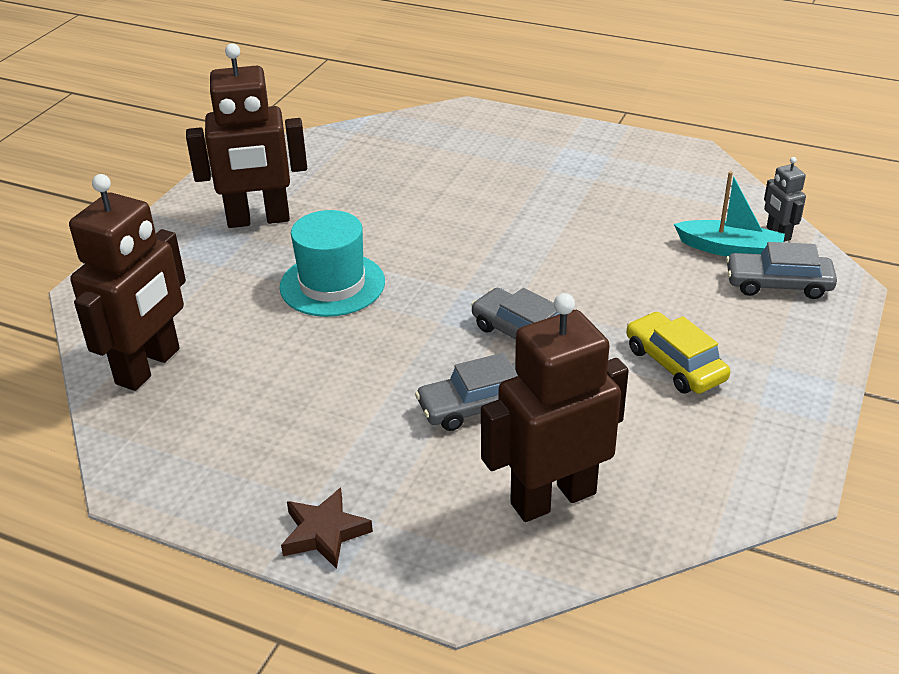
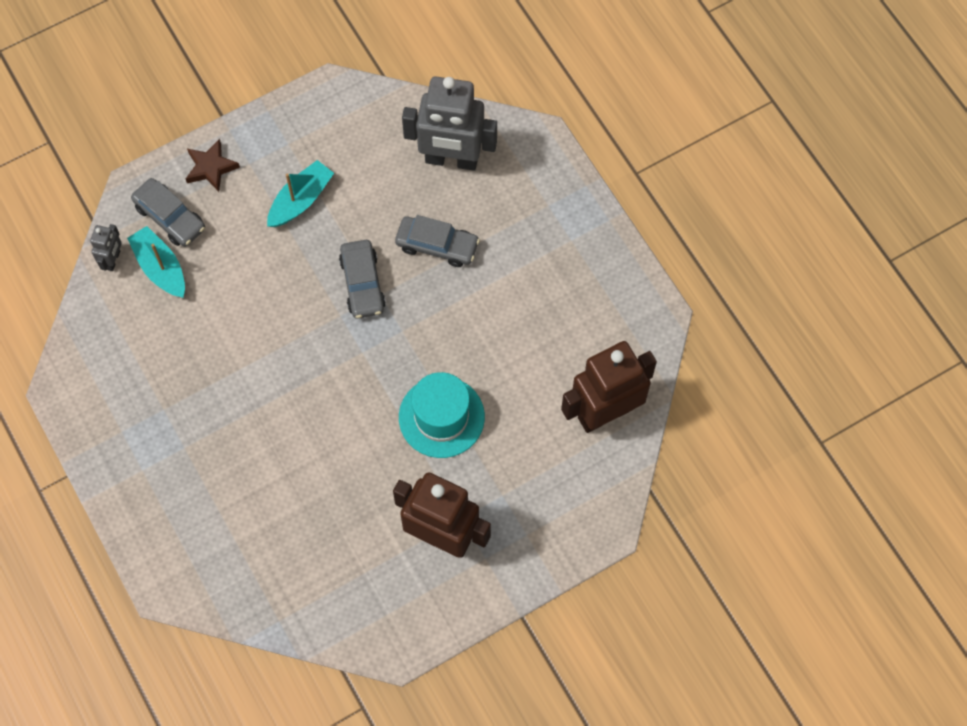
camera: 145 degrees left, 30 degrees up
(324, 533) = (579, 215): brown star -> brown star (211, 167)
(552, 498) = (451, 160): brown robot -> grey robot
(675, 364) = (301, 200): yellow car -> turquoise boat

